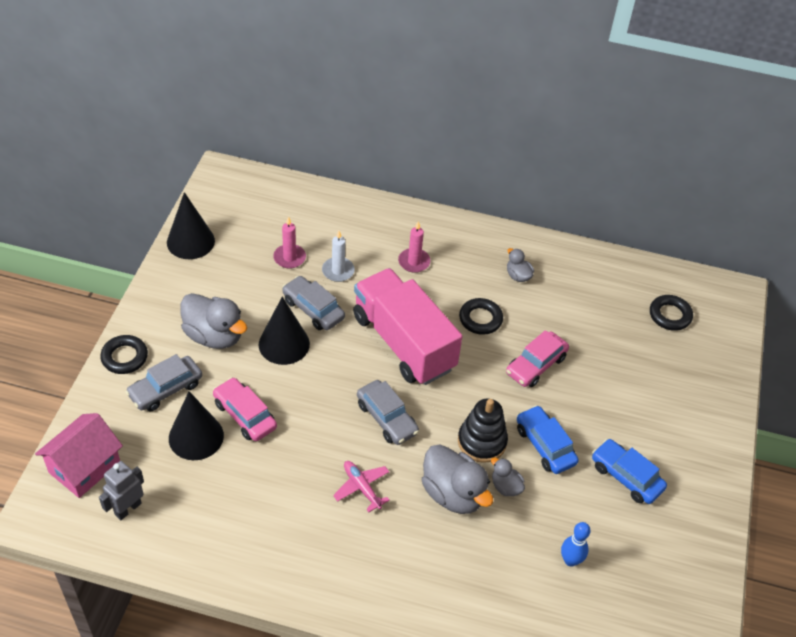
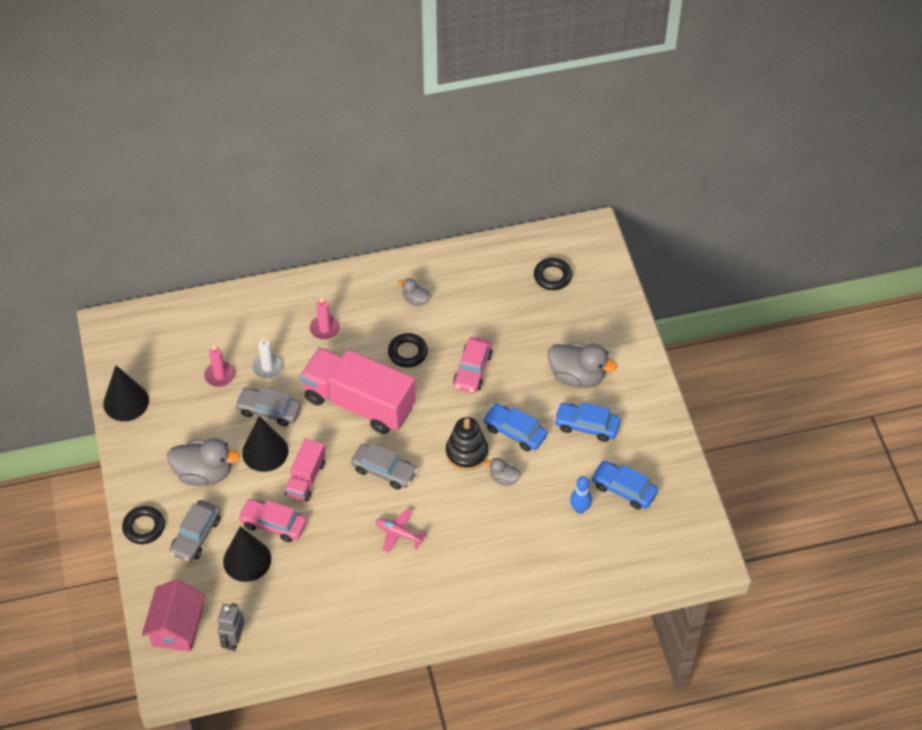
camera: 25 degrees left, 5 degrees up
(305, 388) = (306, 478): none -> pink truck
(453, 494) = (469, 503): grey duck -> grey duck (577, 376)
(632, 564) = (624, 489): none -> blue car

